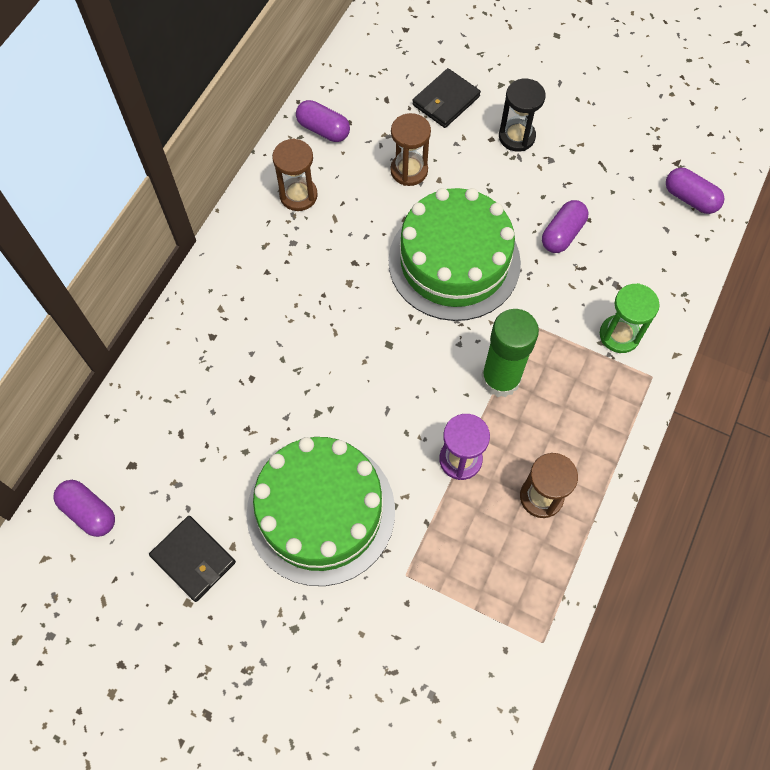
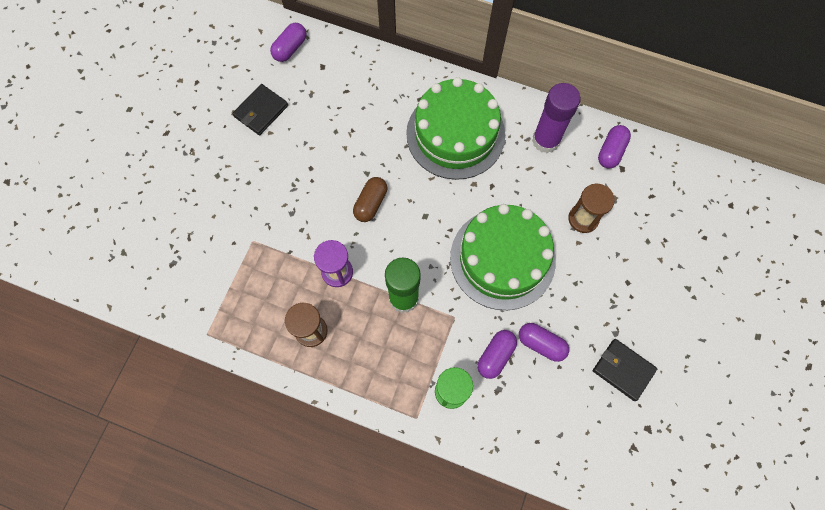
camera: 85 degrees right, 5 degrees up
(298, 195) = (545, 140): brown hourglass -> purple glue stick
(321, 511) = (295, 183): green cake -> green cake (455, 134)
(364, 410) = (371, 203): none -> brown capsule
(446, 101) = (660, 243): black wallet -> black wallet (623, 370)
(516, 137) = (634, 303): black hourglass -> none
(690, 198) = (596, 458): purple capsule -> purple capsule (495, 355)

